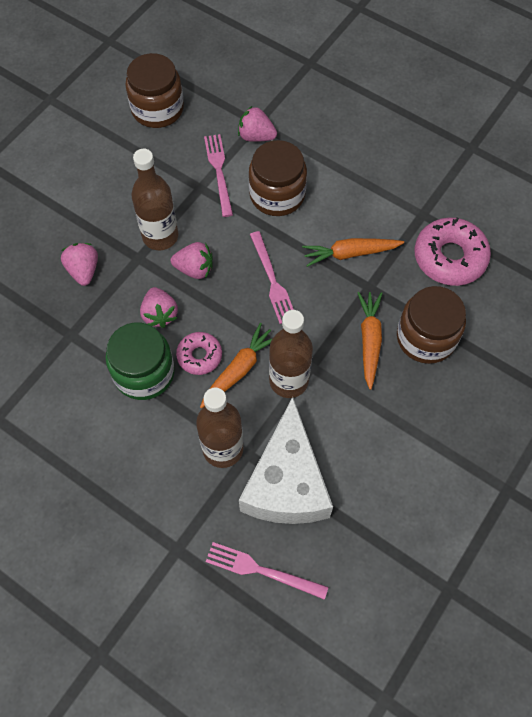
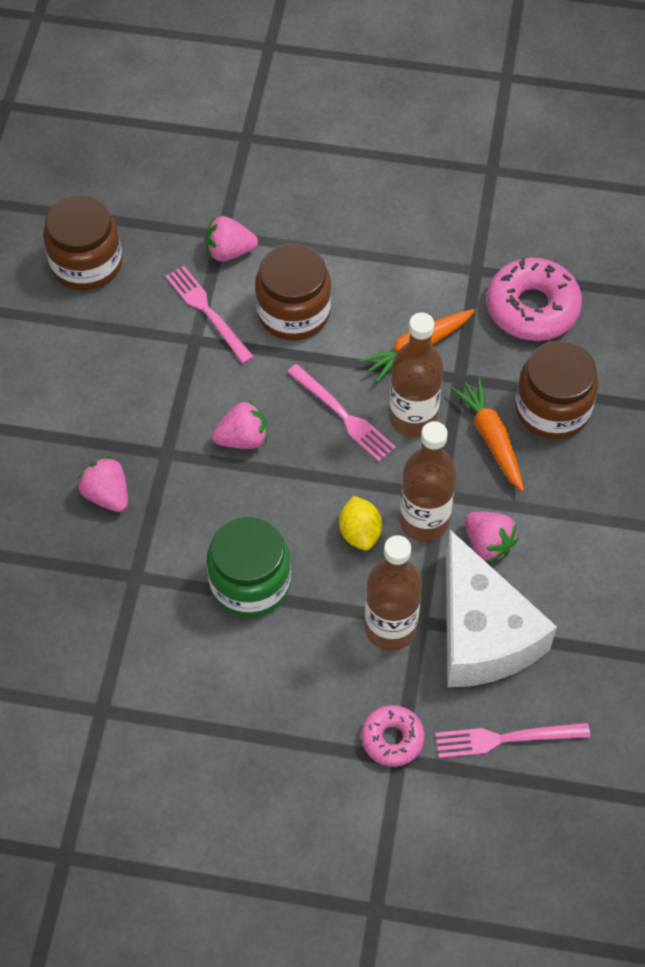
camera: 25 degrees left, 5 degrees down
(160, 236) = (179, 417): brown bottle -> brown bottle (412, 418)
(160, 314) = (230, 508): pink strawberry -> pink strawberry (488, 544)
(199, 356) = (305, 536): pink donut -> pink donut (392, 739)
(239, 370) = (360, 533): orange carrot -> yellow lemon

